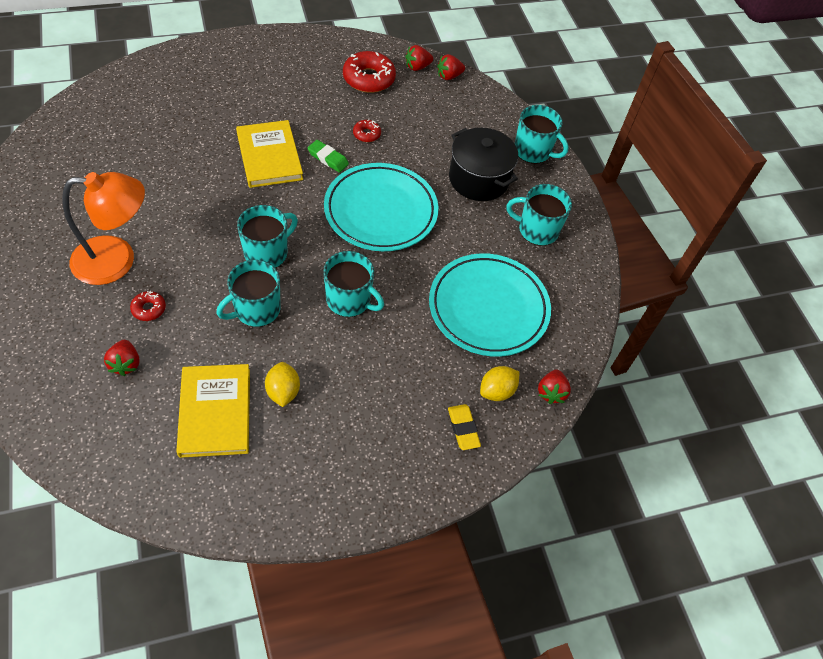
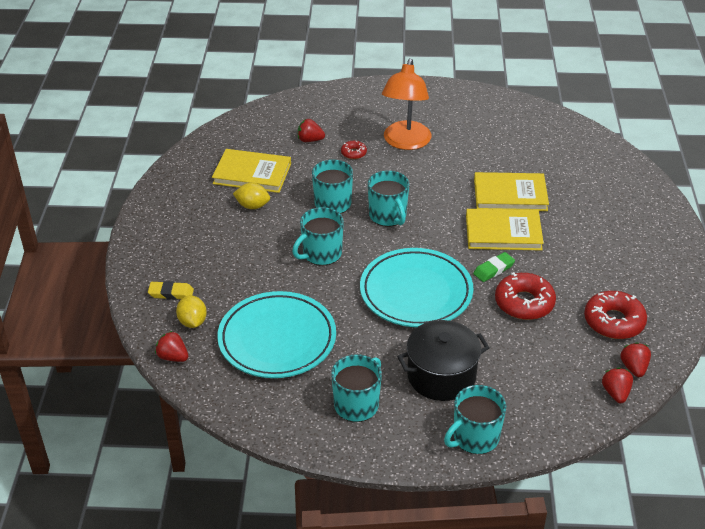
camera: 115 degrees right, 15 degrees down
(204, 156) = (510, 195): none -> yellow book
(366, 134) = (524, 303): red donut -> red donut, size x1.98

